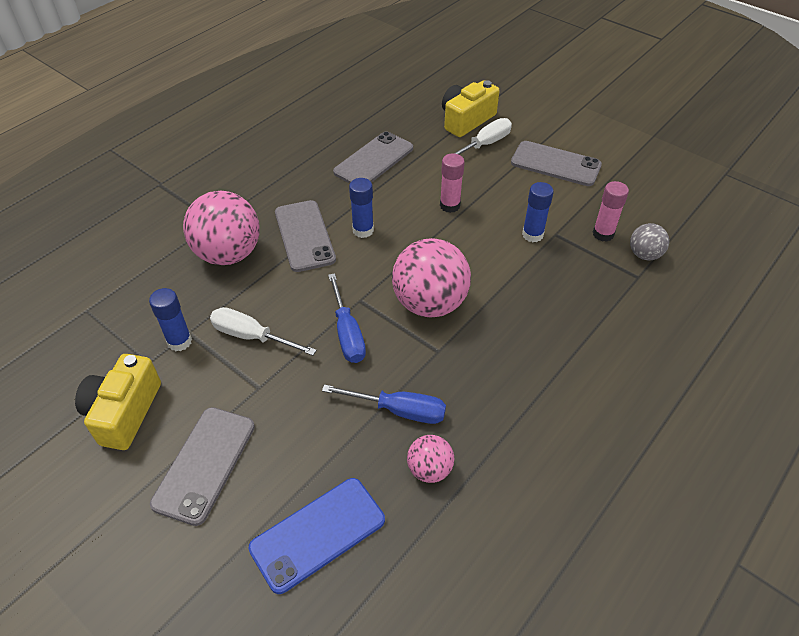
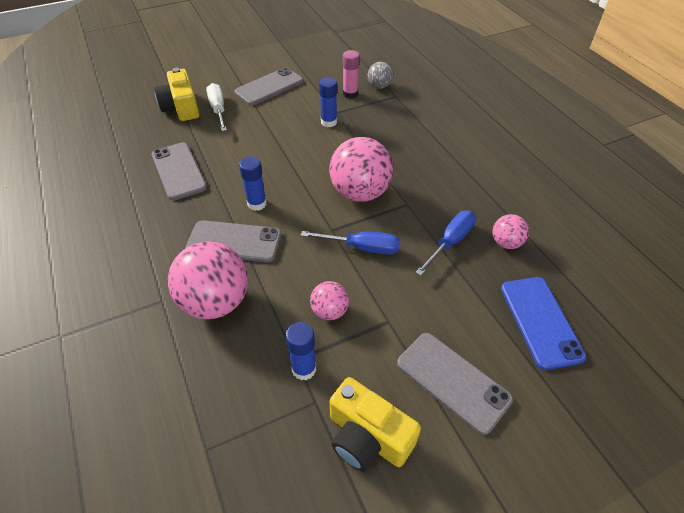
camera: 65 degrees left, 0 degrees up
(251, 336) = (329, 311): white screwdriver -> pink ball
(450, 205) = (268, 149): pink glue stick -> none

